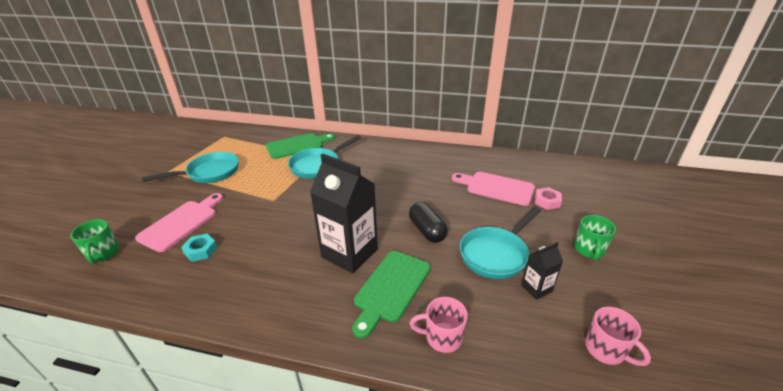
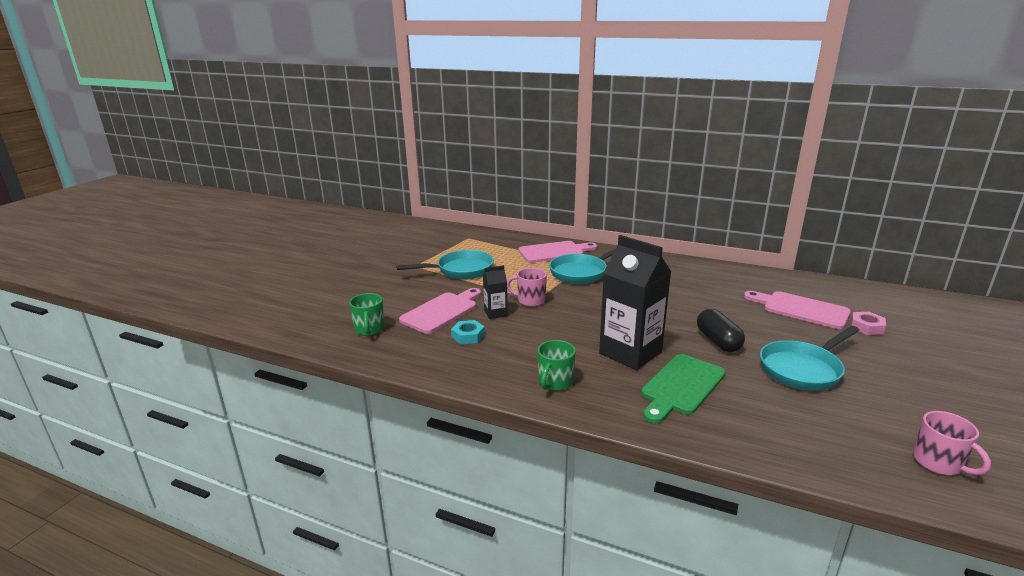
camera: 10 degrees right, 10 degrees down
(297, 145) = (554, 252): green cutting board -> pink cutting board
(442, 337) = (744, 432): pink mug -> pink mug (530, 300)
(536, 288) = (853, 403): black carton -> black carton (495, 313)
(589, 250) = (920, 376): green mug -> green mug (555, 382)

